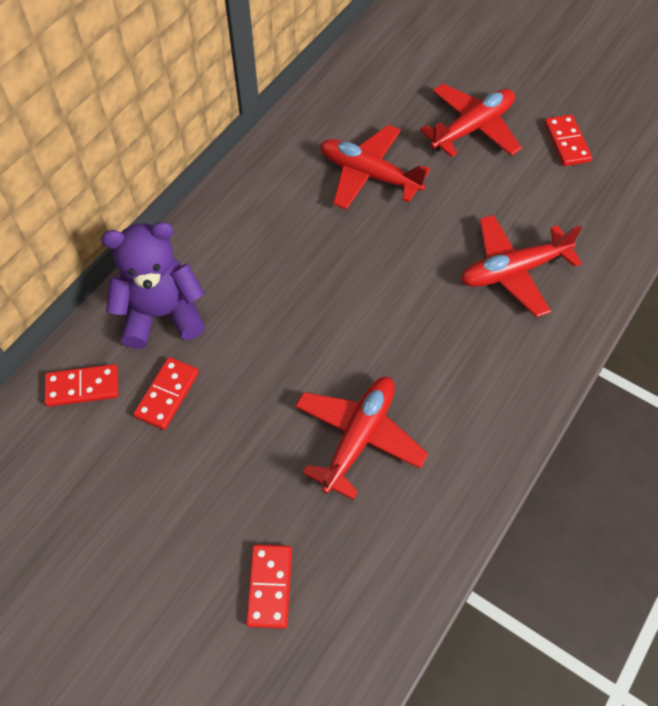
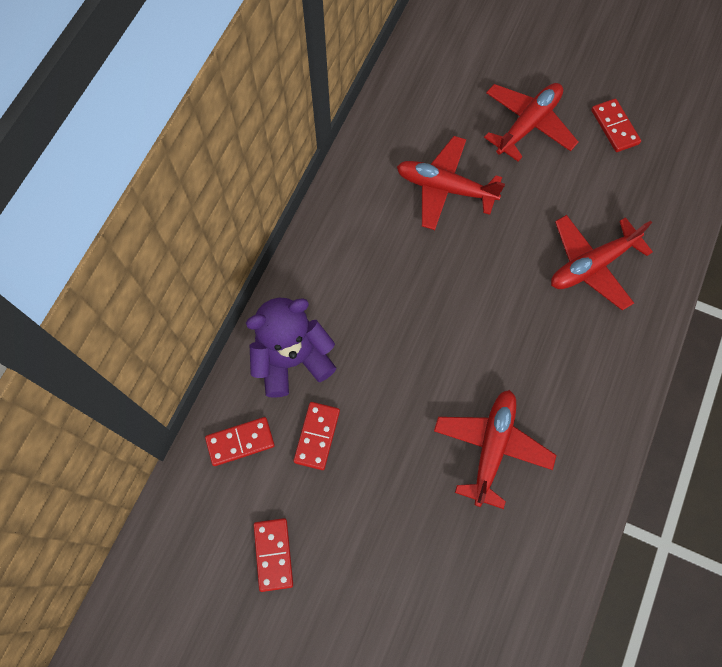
camera: 10 degrees left, 10 degrees up
(269, 586) = (447, 594): red domino -> red domino (273, 554)

